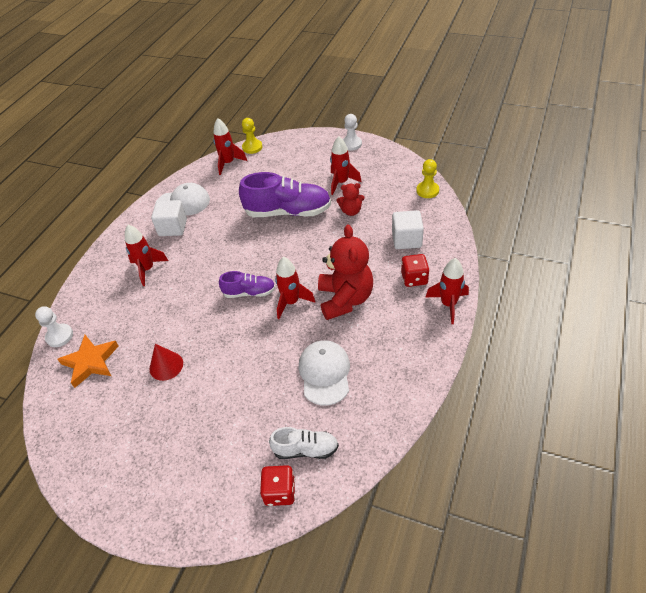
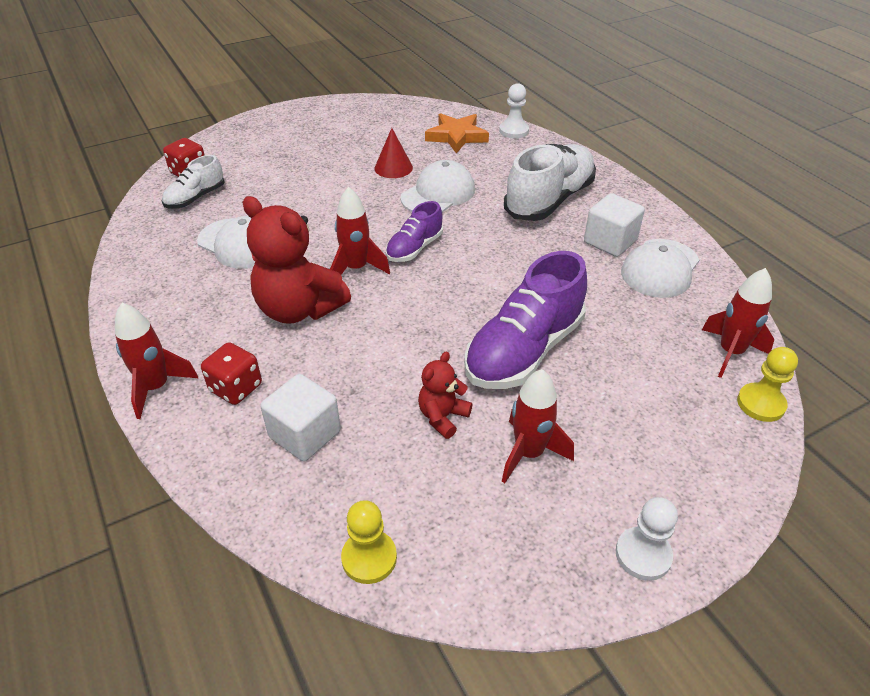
camera: 125 degrees right, 5 degrees down
(147, 269) = (549, 200): red rocket -> white shoe
(181, 320) = (438, 193): none -> white cap

